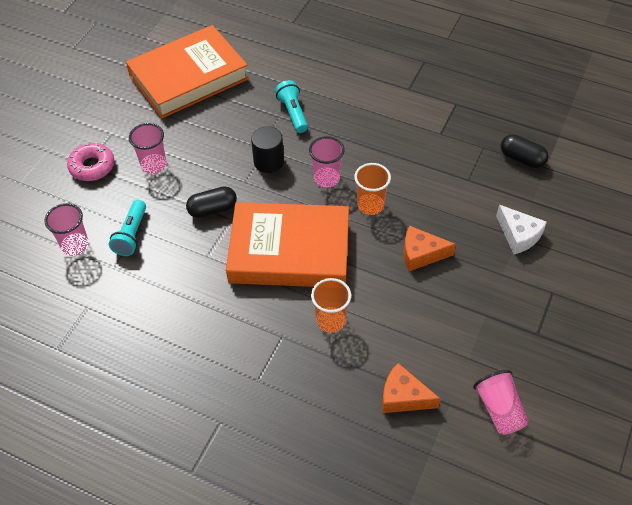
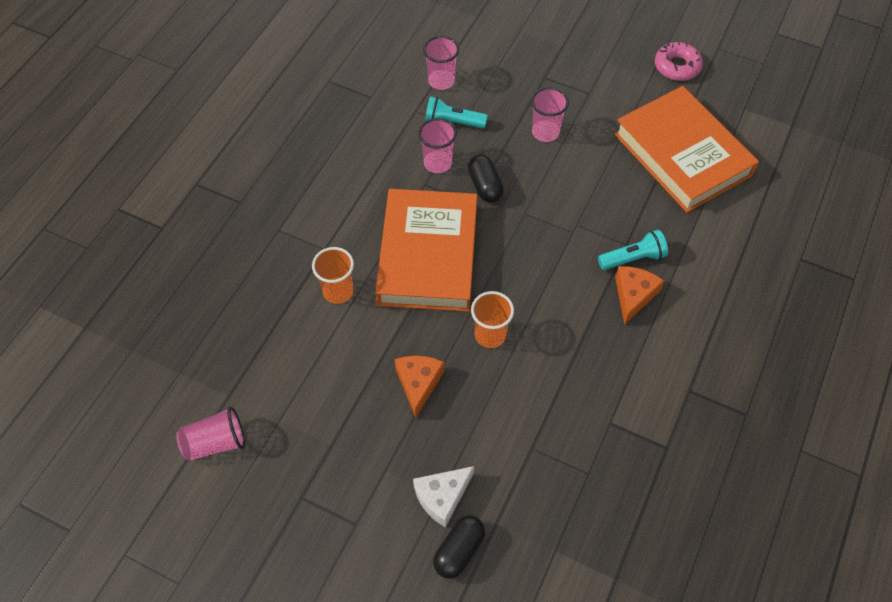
camera: 90 degrees right, 5 degrees up
(92, 166) = (541, 83): pink donut -> pink donut (677, 66)
(268, 161) = (554, 235): black cylinder -> none
(326, 178) = (530, 291): pink cup -> pink cup (437, 163)
(403, 396) = (243, 353): orange cheese -> orange cheese (633, 295)
(522, 159) = (570, 520): black capsule -> black capsule (459, 550)

